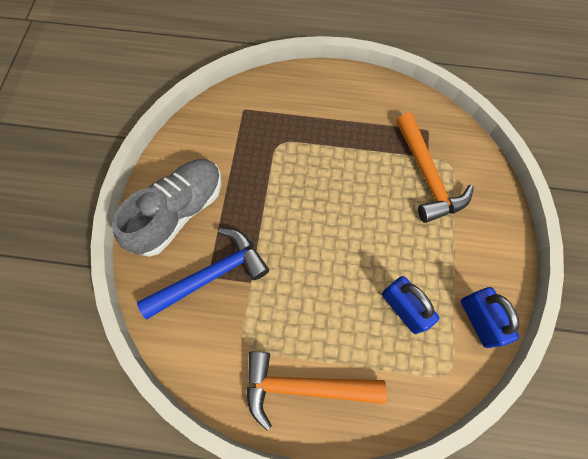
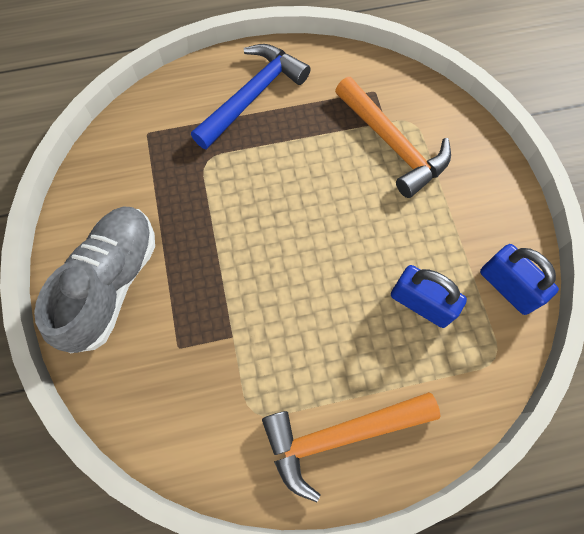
camera: 20 degrees left, 0 degrees up
(211, 275) = (181, 345): blue hammer -> blue hammer (252, 95)

